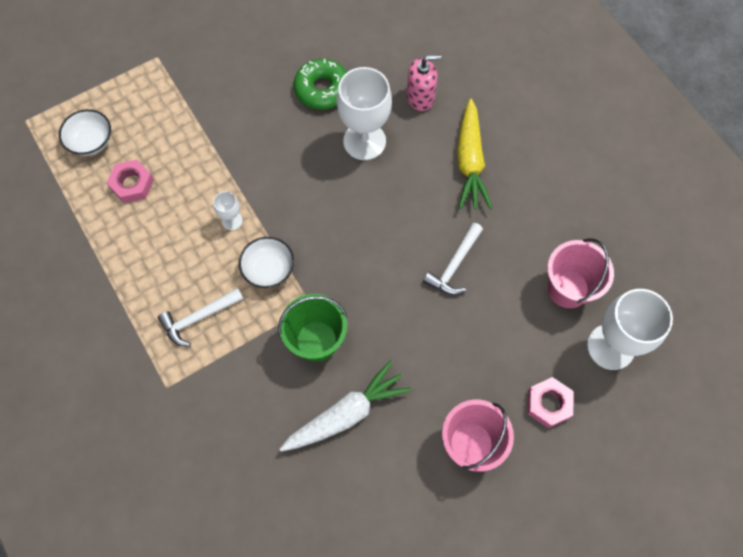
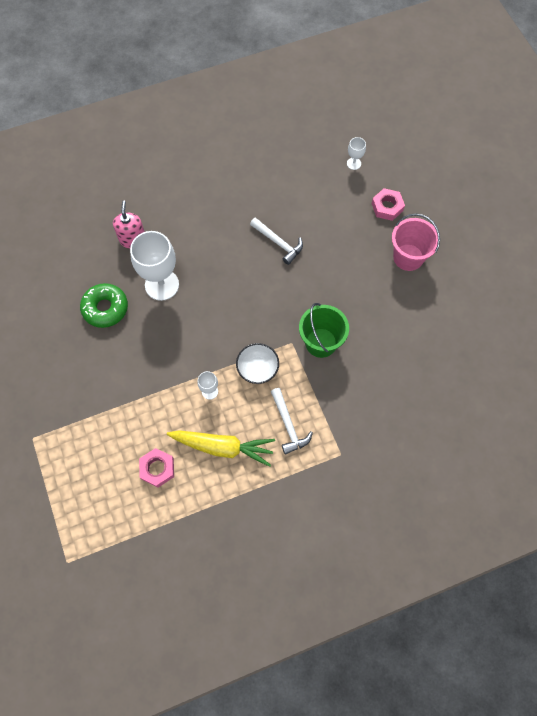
camera: 80 degrees left, 0 degrees up
(91, 142) = (106, 502): white bowl -> none
(346, 413) = (378, 330): white carrot -> none
(470, 162) = (197, 217): yellow carrot -> yellow carrot (223, 447)
(568, 288) = (309, 178): pink bucket -> none
(611, 347) = (354, 163): white goblet -> white goblet, size x0.46

